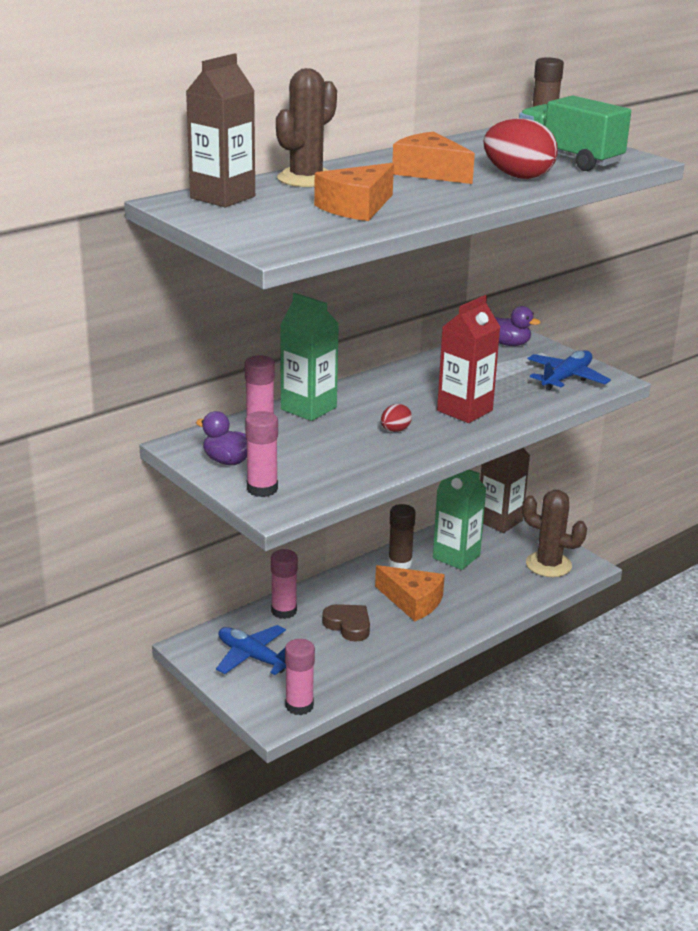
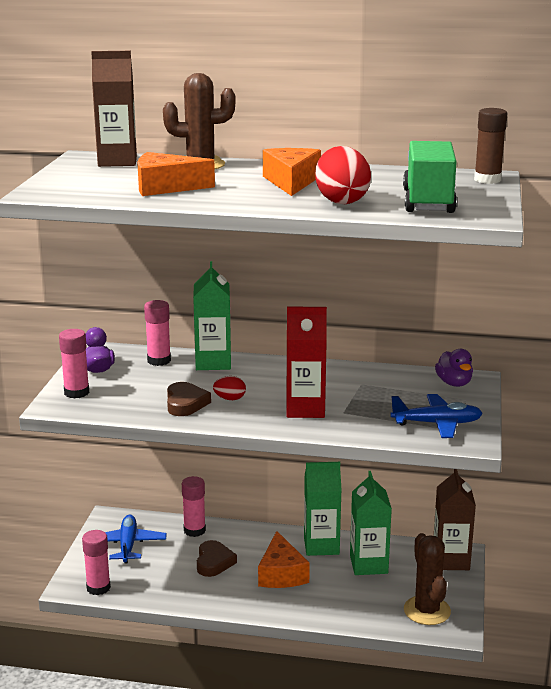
camera: 50 degrees right, 5 degrees down
(372, 451) = (185, 403): none -> brown heart
(400, 563) = (321, 546): brown glue stick -> green carton

